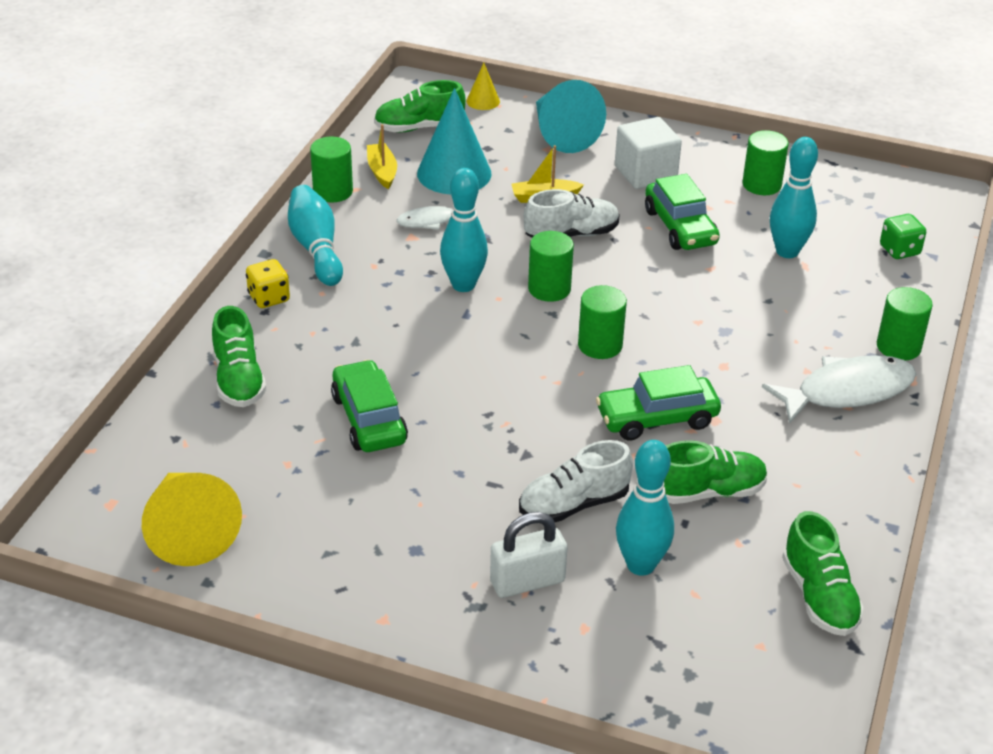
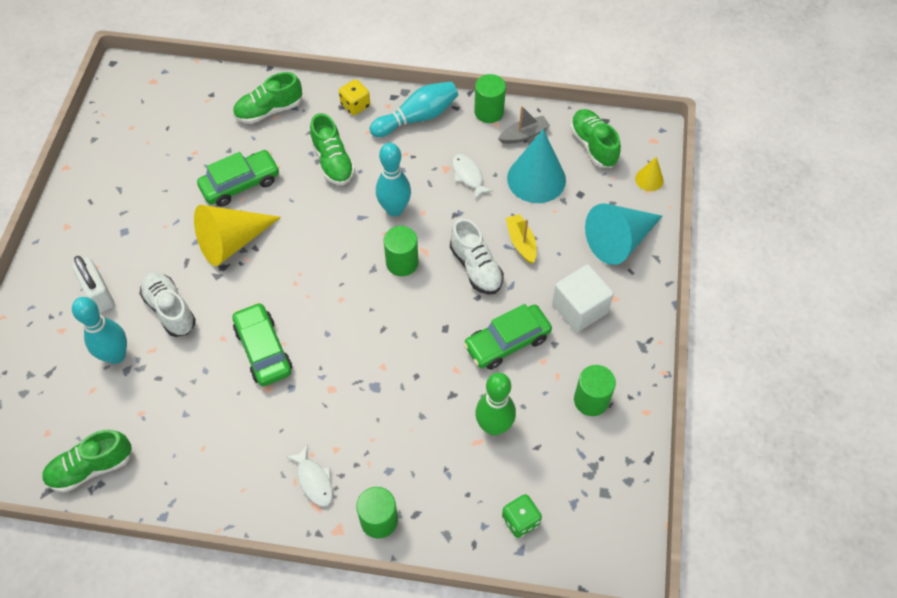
camera: 80 degrees right, 20 degrees up
(189, 530) = (133, 121): yellow cone -> yellow cone (232, 242)
(382, 171) = (524, 135): yellow boat -> grey boat
(600, 345) = (341, 304): green cylinder -> none
(708, 492) = (189, 389): green shoe -> green shoe (333, 162)
(787, 251) = (494, 426): turquoise bowling pin -> green bowling pin
(847, 391) = (314, 480): white fish -> white fish, size x0.54

